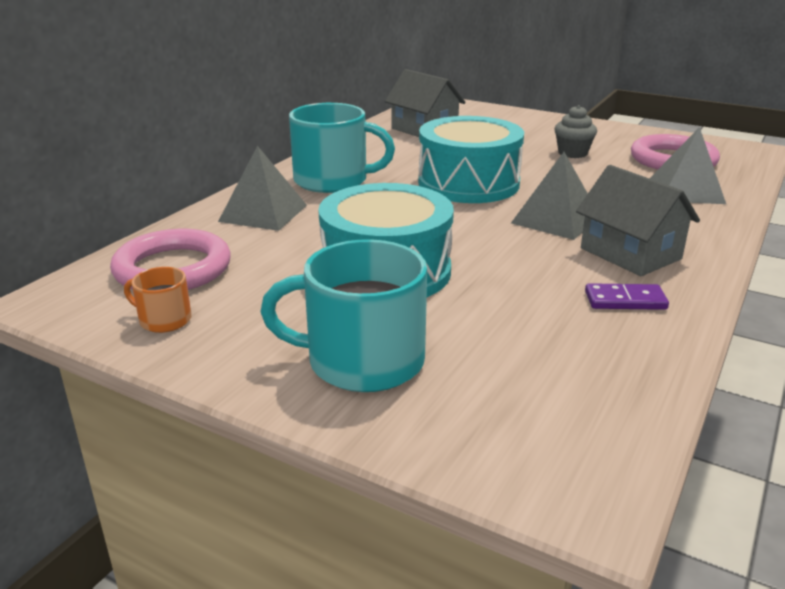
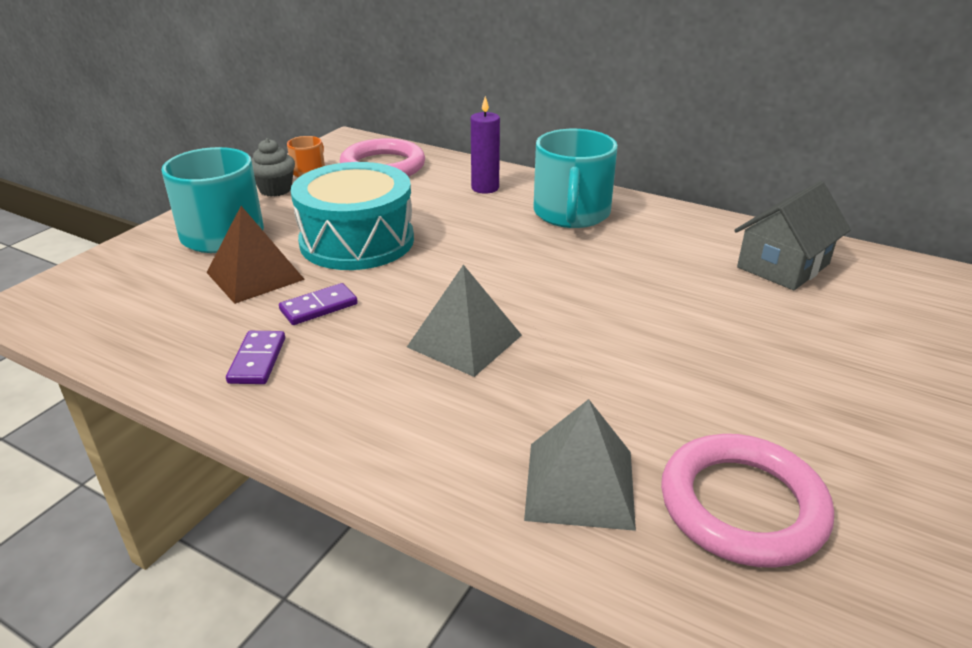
camera: 90 degrees right, 5 degrees up
(263, 213) = (485, 188): grey pyramid -> purple candle
(468, 183) = (577, 289): turquoise drum -> none
(471, 322) = (255, 276): none -> brown pyramid
(525, 280) = (318, 307): none -> purple domino
(572, 153) = (732, 387): grey cupcake -> grey cupcake (275, 190)
(630, 253) = (362, 383): grey house -> none

